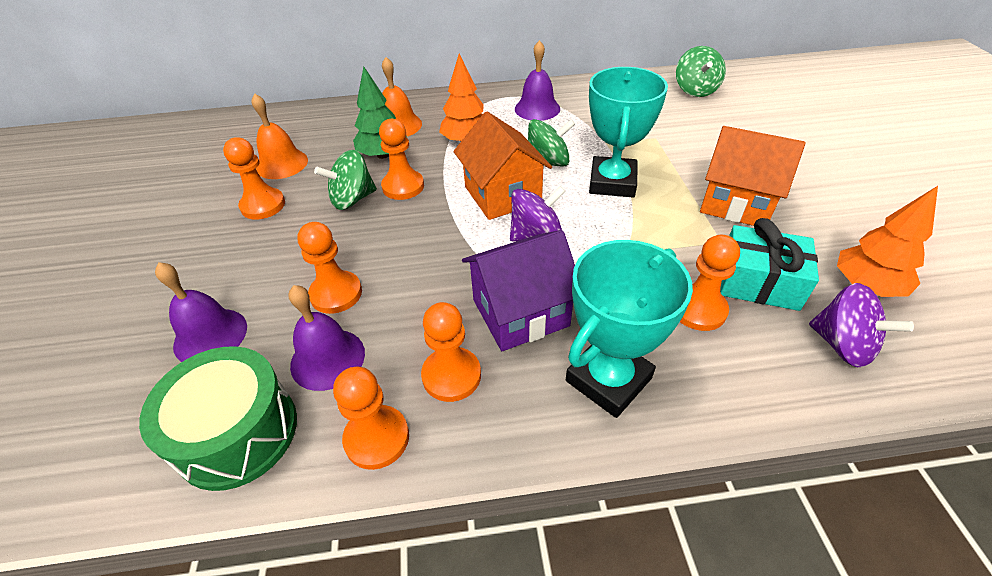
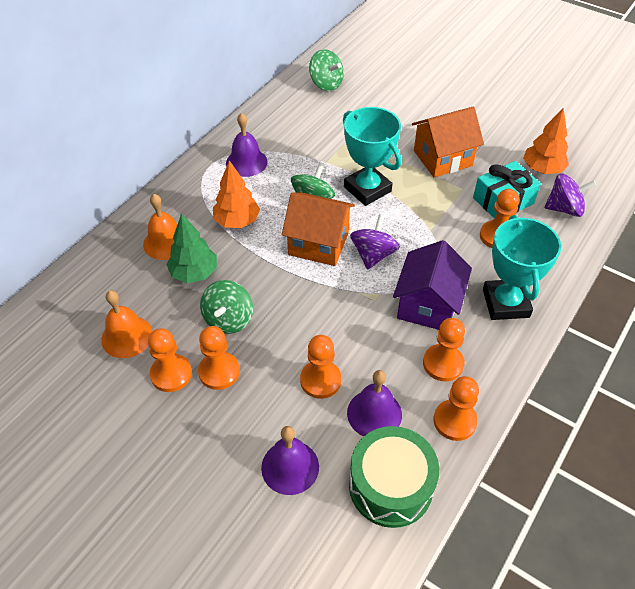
camera: 50 degrees left, 5 degrees up
(403, 186) = (248, 285): orange pawn -> orange pawn (219, 371)

